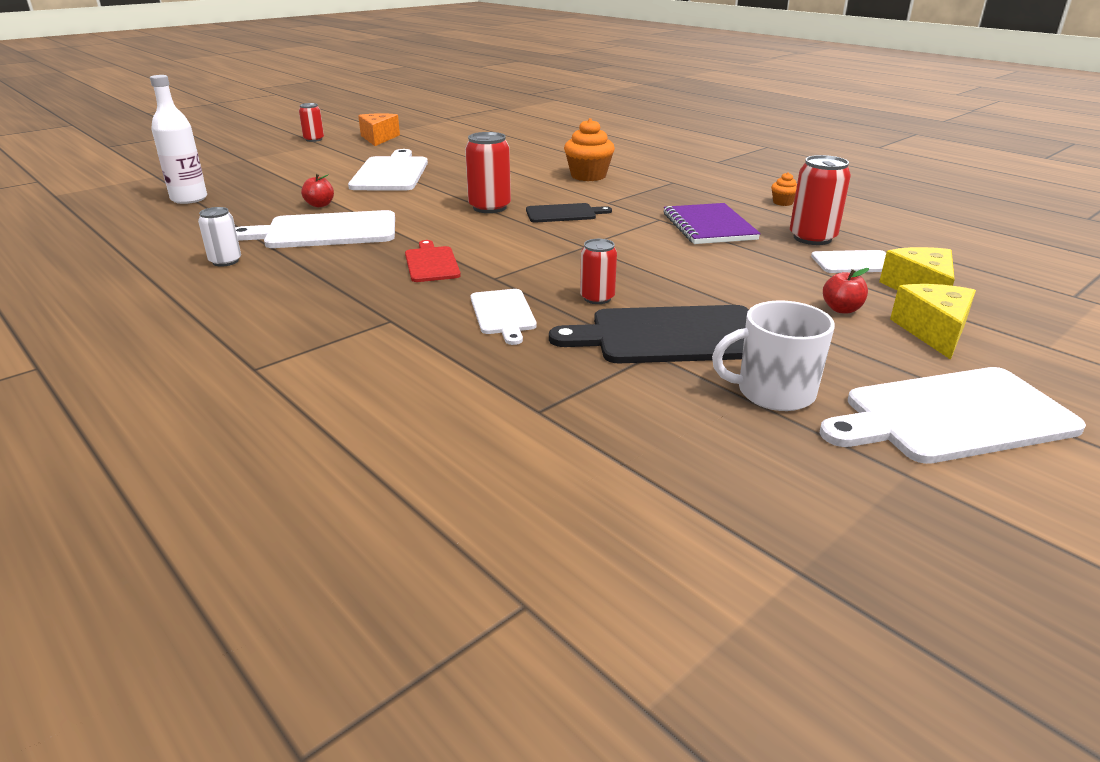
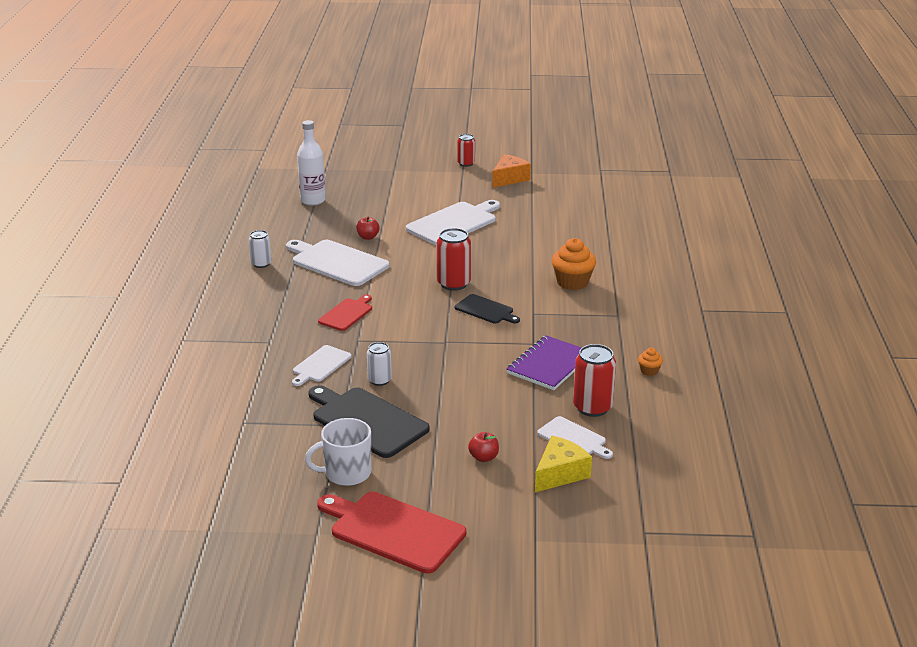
camera: 45 degrees right, 0 degrees up
(597, 298) = (379, 380): red can -> white can
(773, 392) = (346, 473): white mug -> white mug turned 60 degrees counterclockwise
(933, 331) = (497, 496): yellow cheese -> none
(952, 416) = (393, 530): white cutting board -> red cutting board

